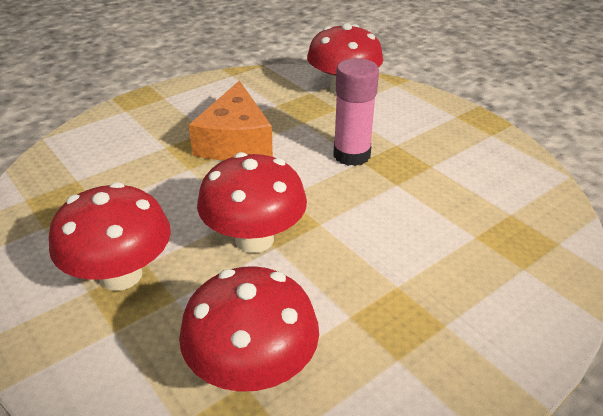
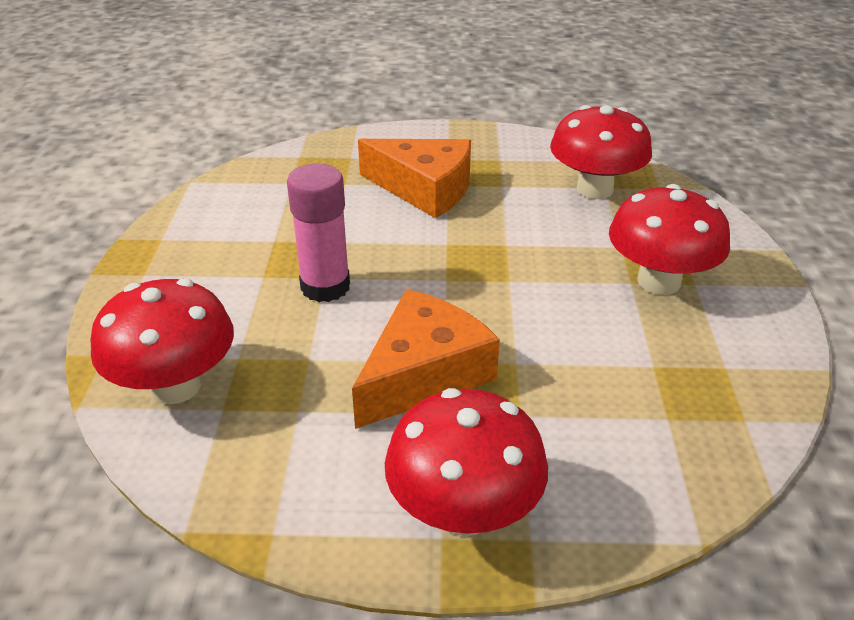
camera: 140 degrees left, 0 degrees up
(254, 239) = (518, 257): red mushroom -> red mushroom (464, 511)
(407, 267) = (425, 189): none -> orange cheese

